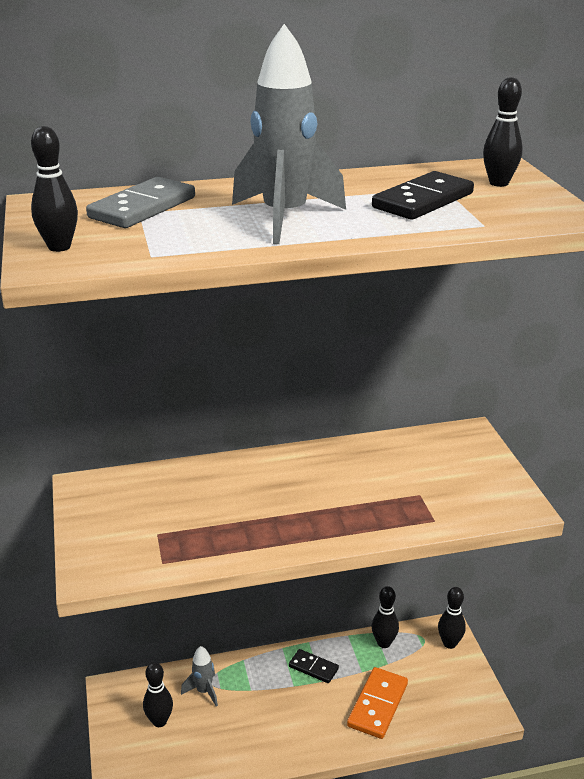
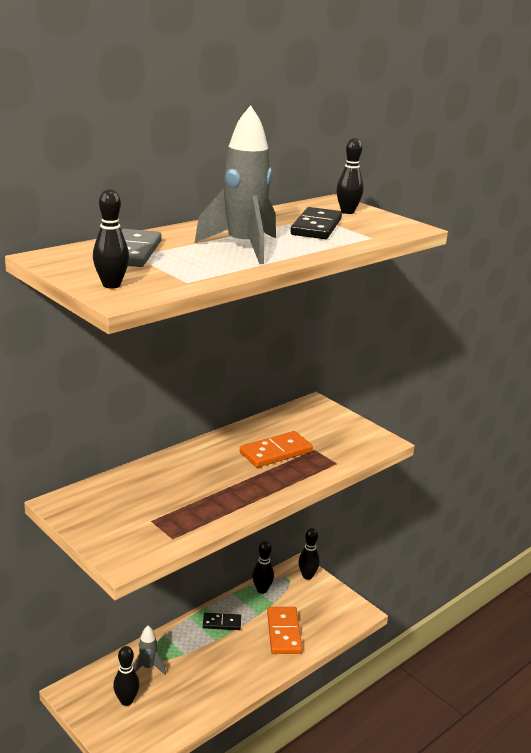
camera: 30 degrees left, 5 degrees down
(367, 486) = (276, 452): none -> orange domino

